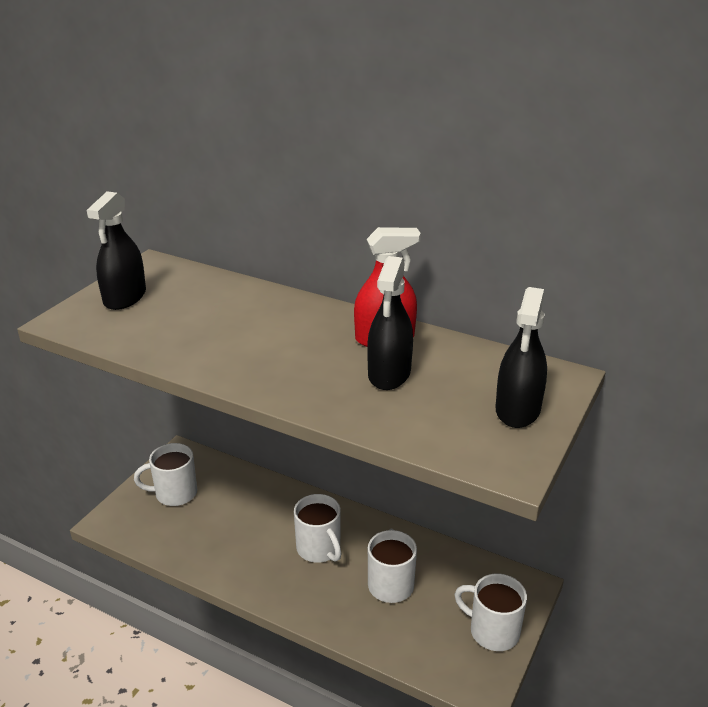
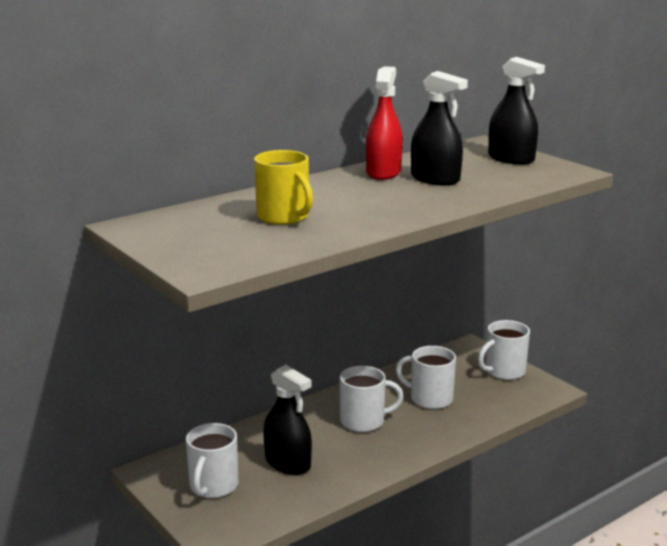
camera: 65 degrees left, 10 degrees down
(125, 297) = (188, 243): black spray bottle -> black spray bottle (288, 463)
(211, 321) = (284, 217): none -> yellow mug

